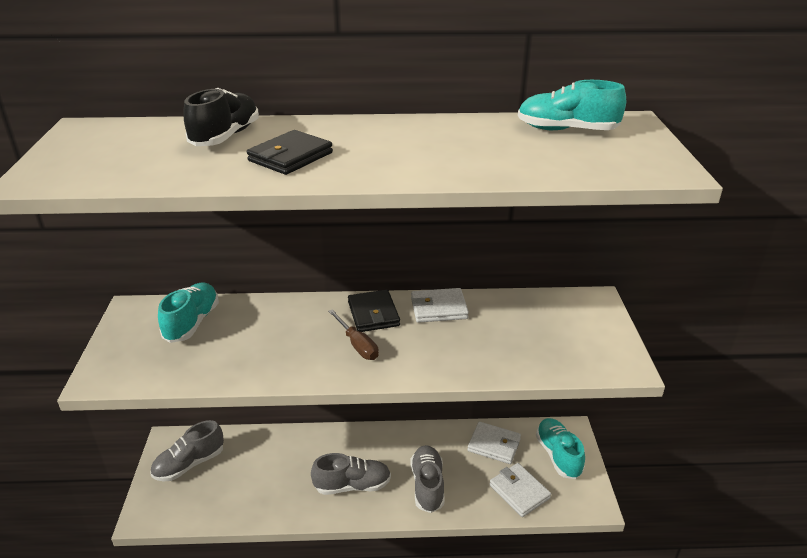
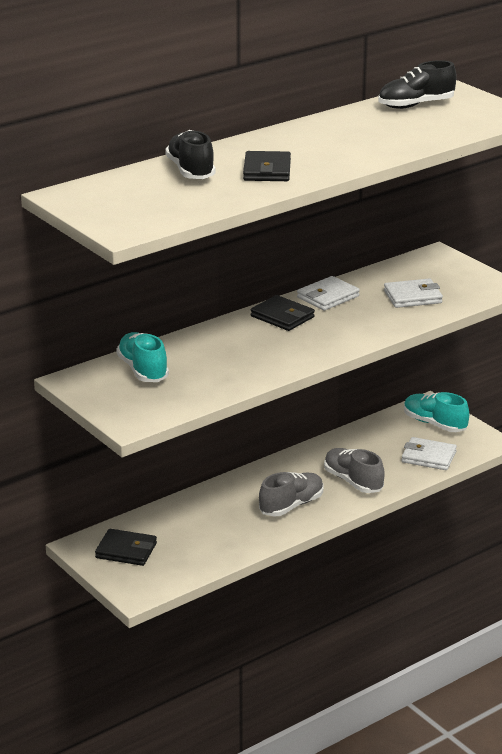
camera: 35 degrees left, 5 degrees down
(189, 464) = (126, 551): grey shoe -> black wallet
(357, 345) = (299, 338): brown screwdriver -> none
(494, 445) = (377, 437): white wallet -> white wallet (413, 297)
(566, 130) = (416, 105): turquoise shoe -> black shoe

